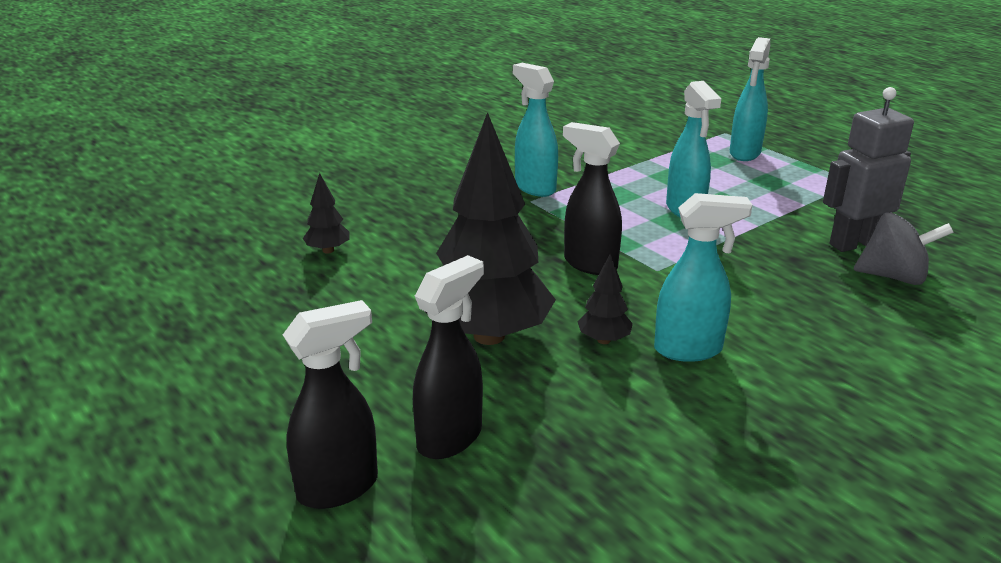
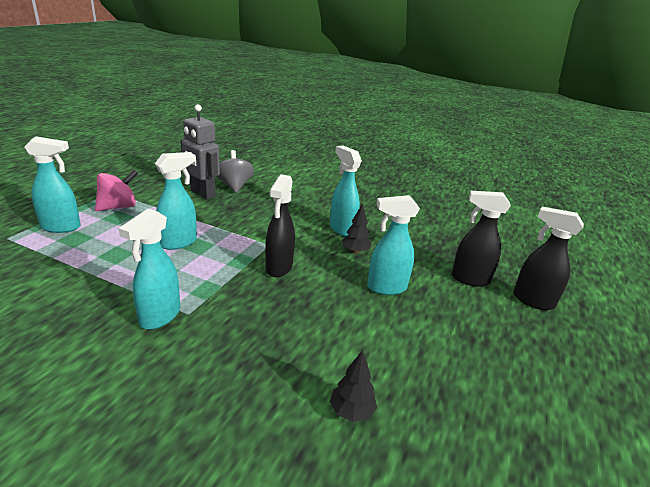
camera: 120 degrees left, 0 degrees up
(489, 335) = (386, 288): black tree -> turquoise spray bottle
(801, 183) = (118, 207): none -> pink spinning top

